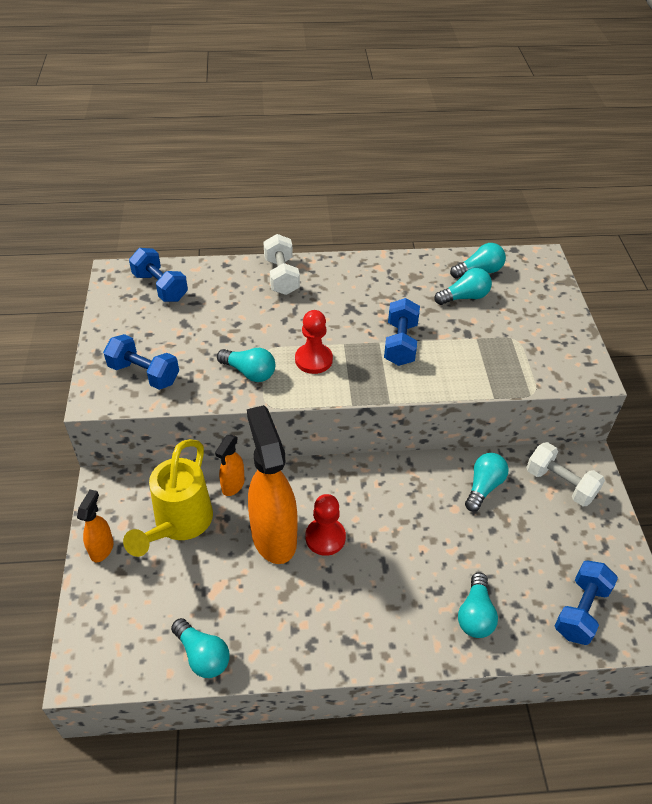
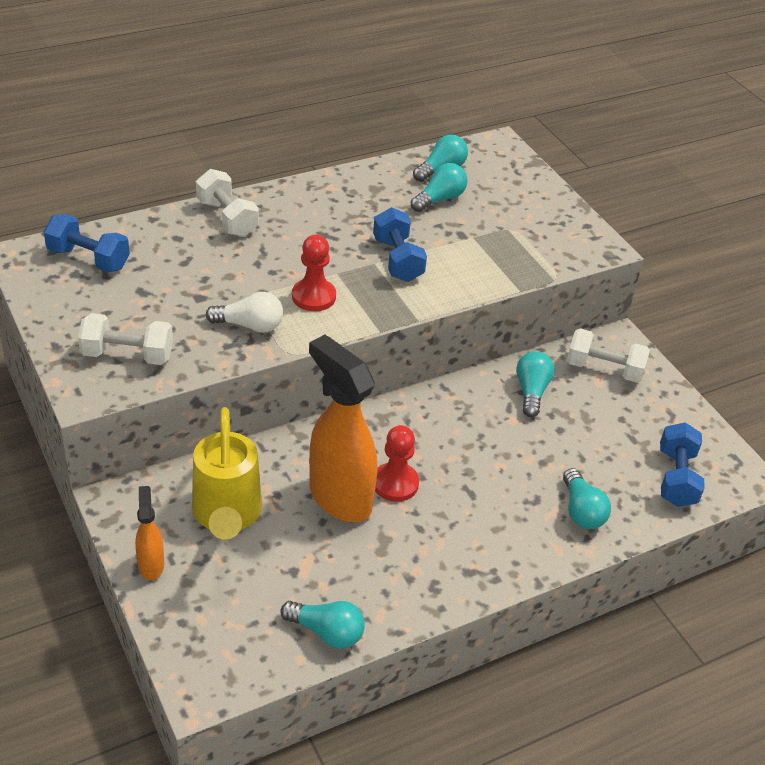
camera: 25 degrees left, 5 degrees down
(144, 374) = (127, 355): blue dumbbell -> white dumbbell
(233, 485) = (266, 460): orange spray bottle -> none
(249, 372) = (250, 325): turquoise light bulb -> white light bulb

